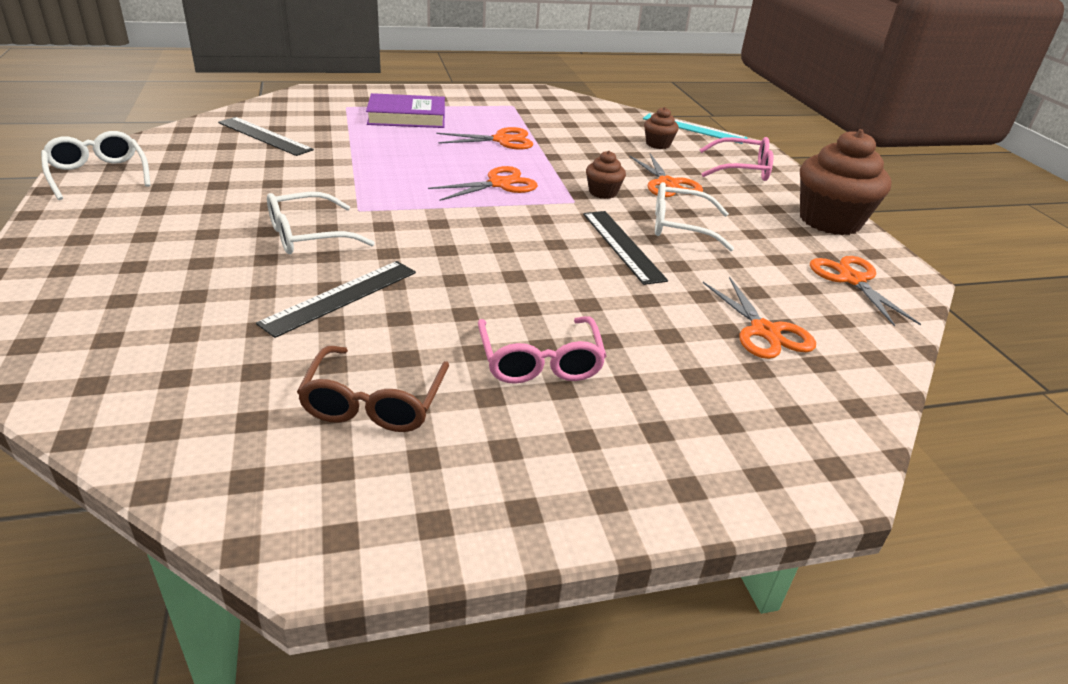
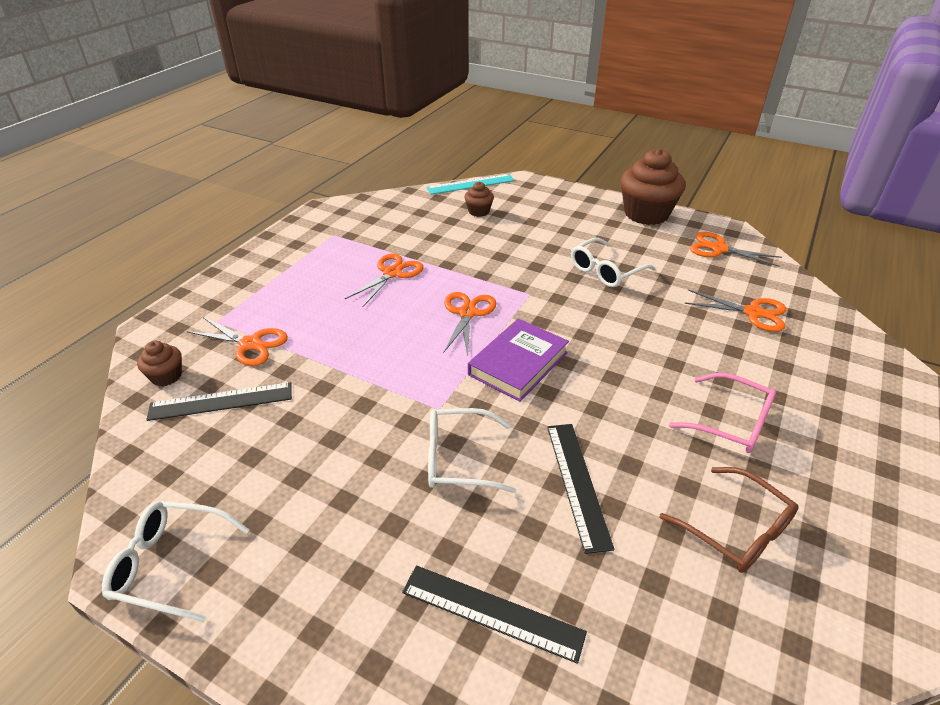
camera: 45 degrees left, 5 degrees up
(308, 236) = (458, 459): white glasses -> white glasses turned 75 degrees clockwise
(407, 117) = (287, 298): purple book -> purple book (518, 363)
(603, 192) = (528, 274): brown cupcake -> brown cupcake (166, 376)
(622, 246) = (611, 308): black ruler -> black ruler (492, 612)
(667, 183) = (541, 241): orange scissors -> orange scissors (250, 344)
(742, 169) = (551, 203): pink glasses -> none

